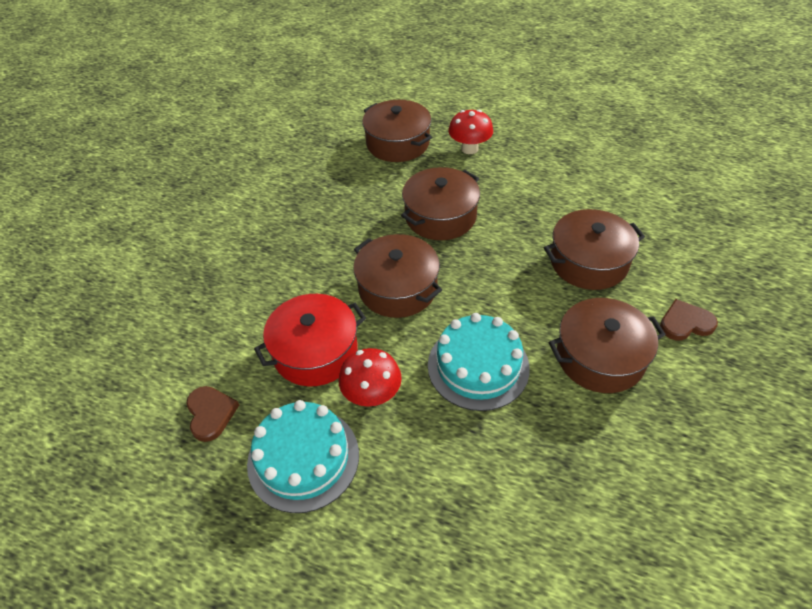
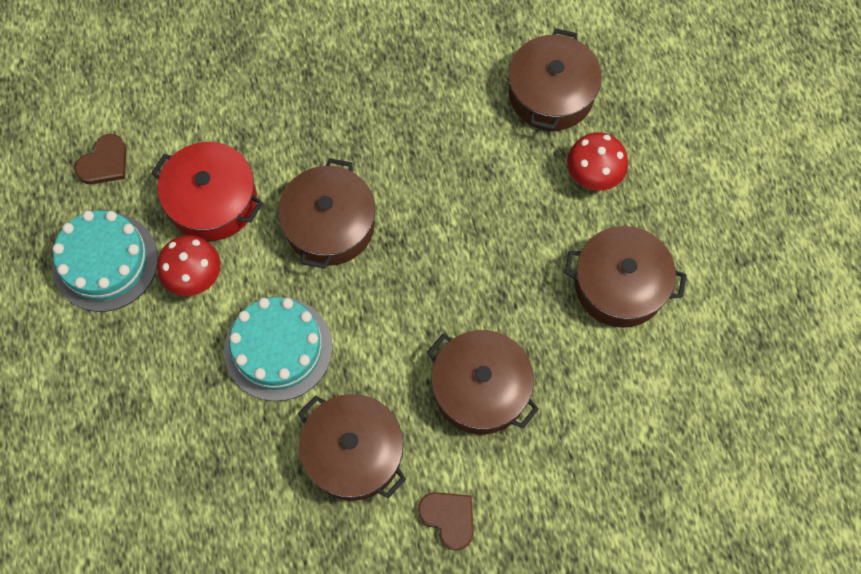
camera: 55 degrees right, 20 degrees up
(440, 216) = (457, 207): brown pot -> brown pot (619, 285)

